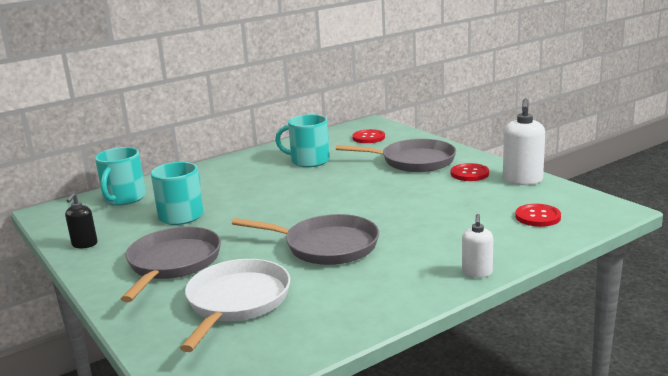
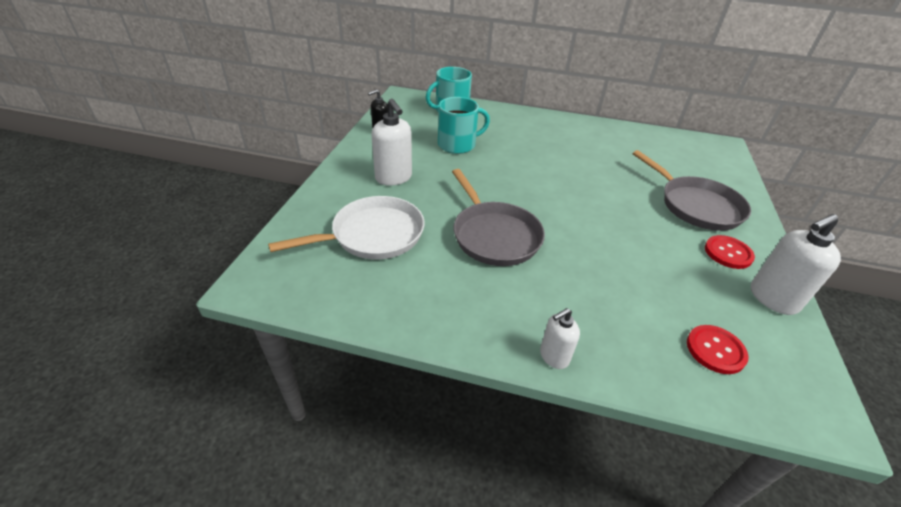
camera: 45 degrees right, 20 degrees up
(173, 263) = (393, 178): grey pan -> white soap dispenser
(309, 161) = (610, 152): turquoise mug -> none
(368, 137) = (696, 158): red button -> none

